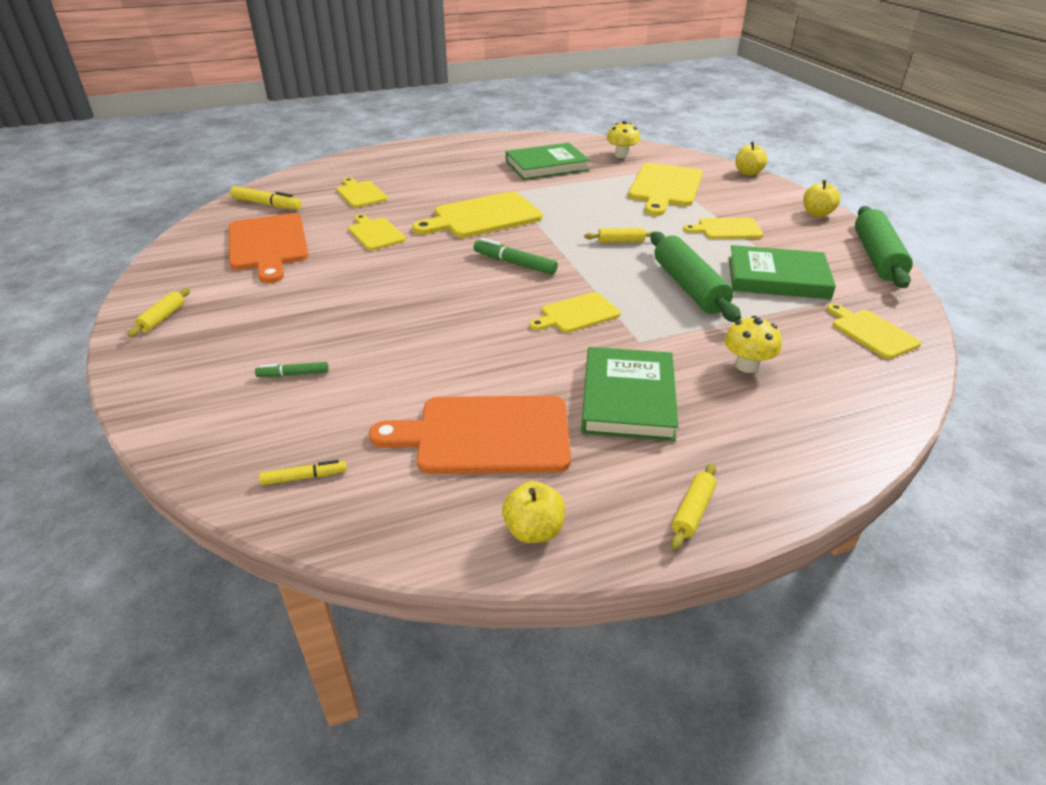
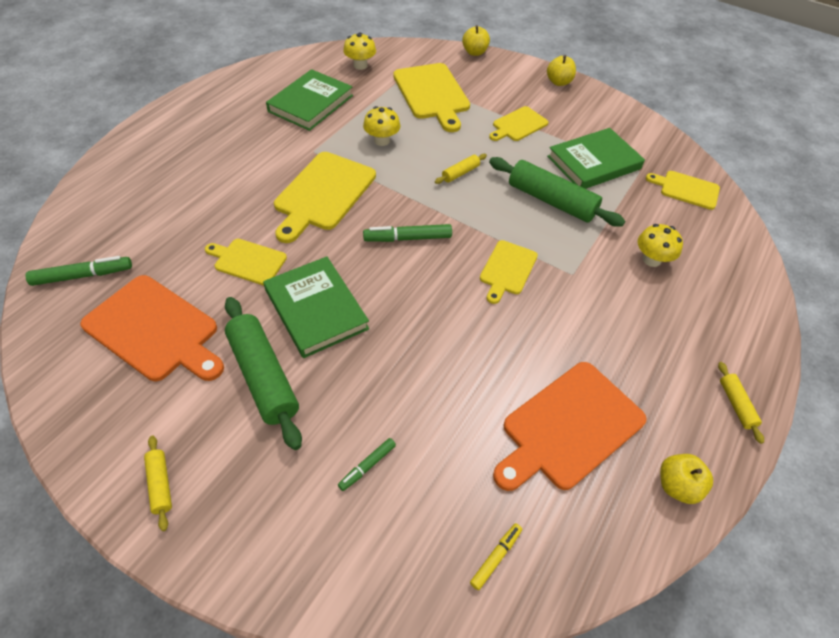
camera: 40 degrees left, 15 degrees up
(267, 204) = (83, 275): yellow marker -> green marker
(360, 194) = (171, 215): yellow cutting board -> none
(576, 202) = (382, 140): none -> yellow mushroom
(628, 398) = (616, 333): green book -> green book (316, 309)
(877, 257) = (630, 113): green rolling pin -> green rolling pin (263, 376)

